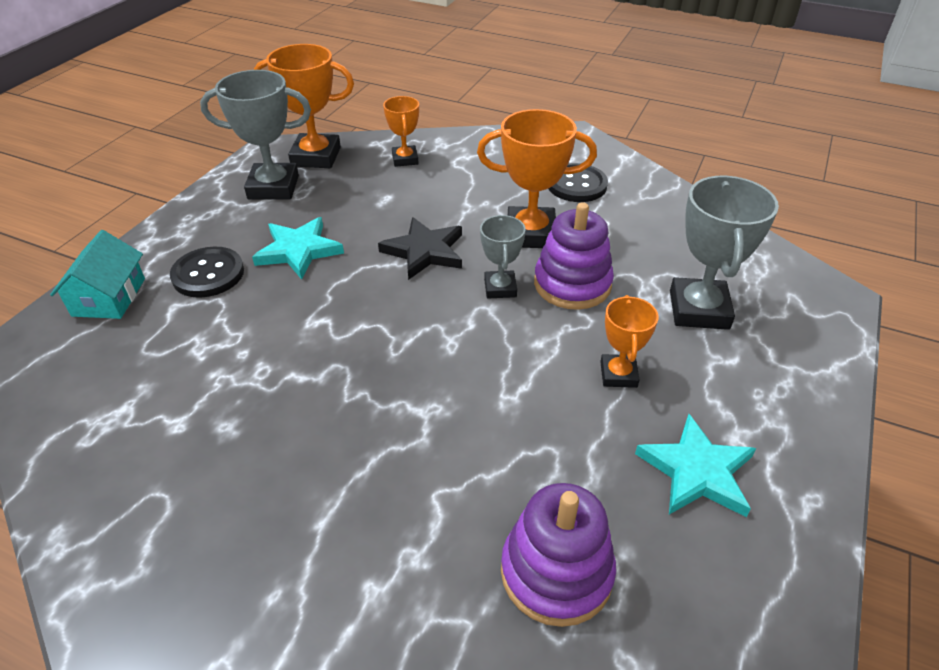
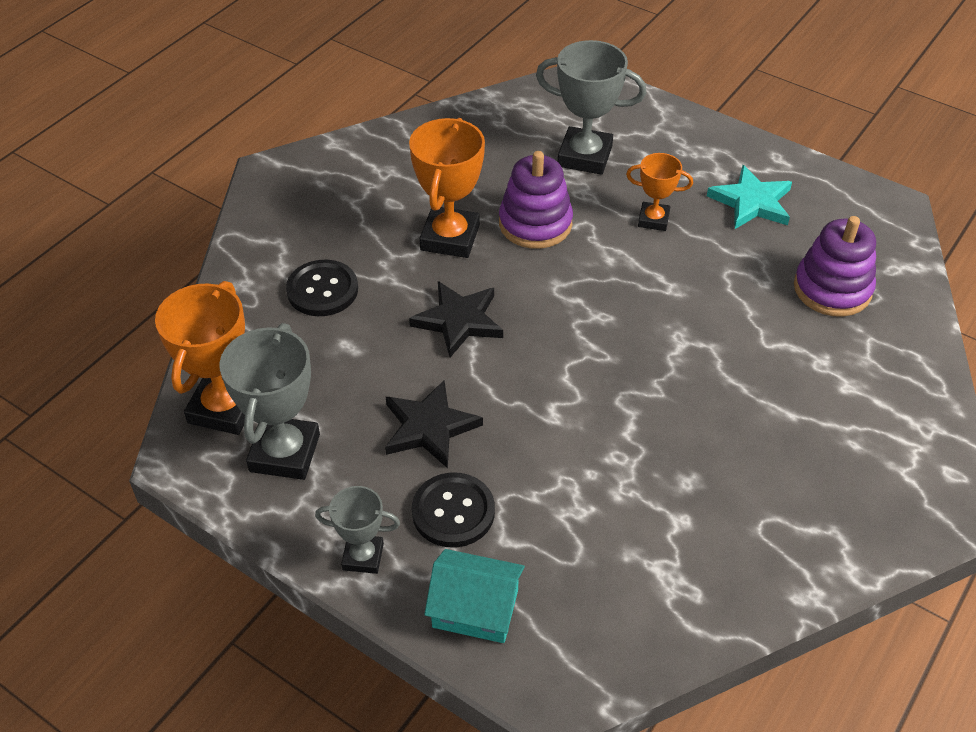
camera: 80 degrees left, 5 degrees up
(299, 250) = (429, 427): turquoise star -> black star
(405, 159) = (266, 321): orange trophy -> none
(500, 288) = (530, 272): grey trophy -> grey trophy (363, 556)
(576, 185) = (373, 189): black button -> black button (322, 290)

